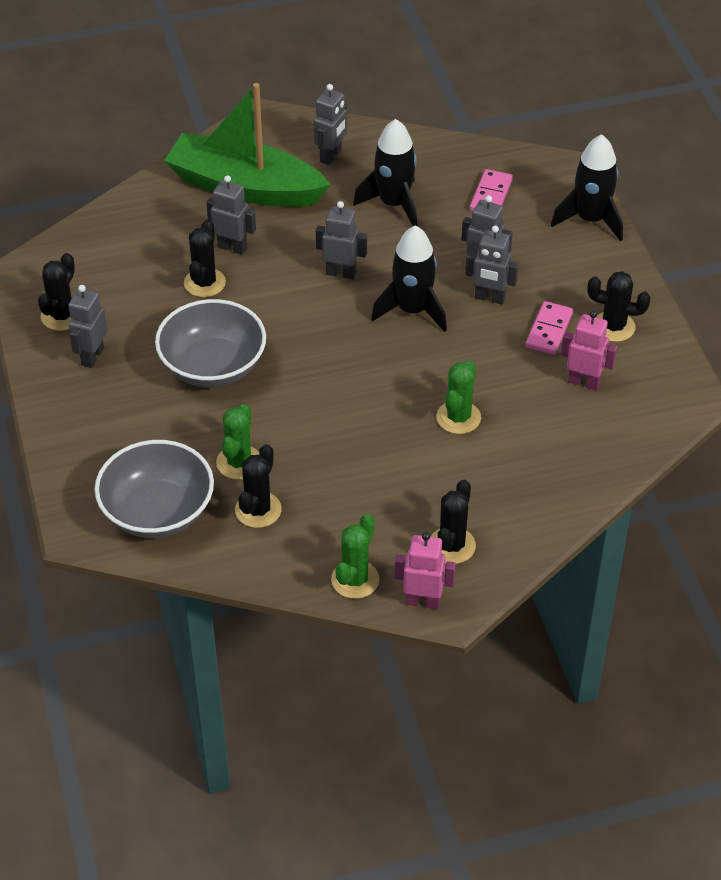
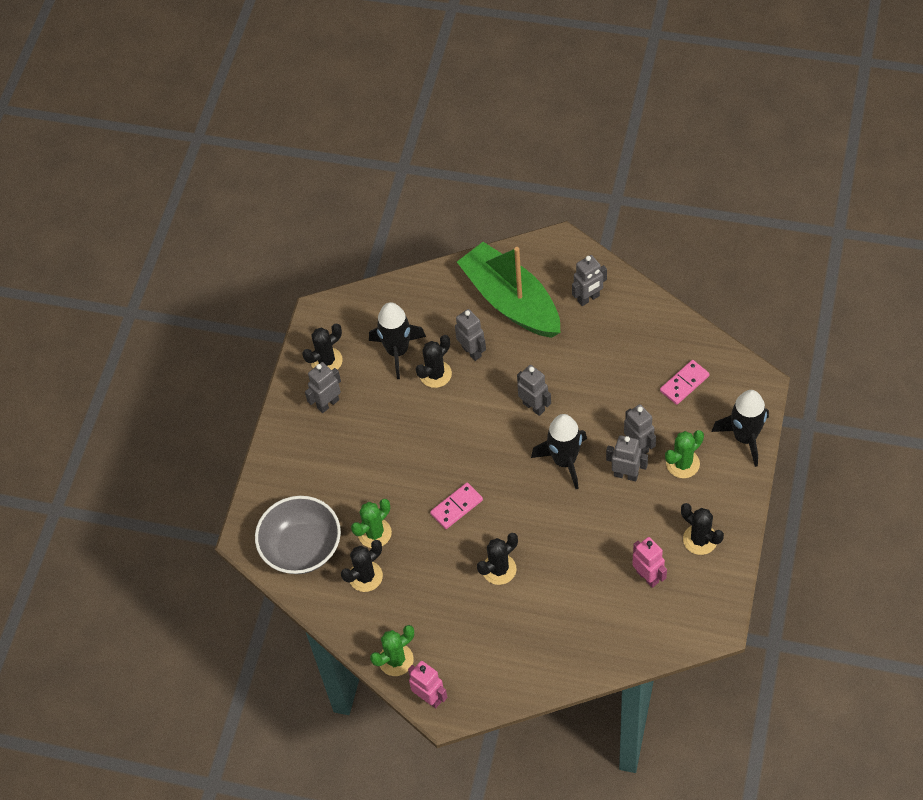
camera: 35 degrees right, 10 degrees up
(213, 366) = (401, 447): grey bowl -> none
(394, 204) = (608, 361): black rocket -> black rocket (397, 351)
(452, 545) = (474, 665): black cactus -> black cactus (499, 569)
(458, 417) = (541, 565): green cactus -> green cactus (682, 464)
(489, 298) = (626, 474): grey robot -> grey robot turned 150 degrees clockwise
(549, 330) = (651, 521): pink domino -> pink domino (456, 507)

